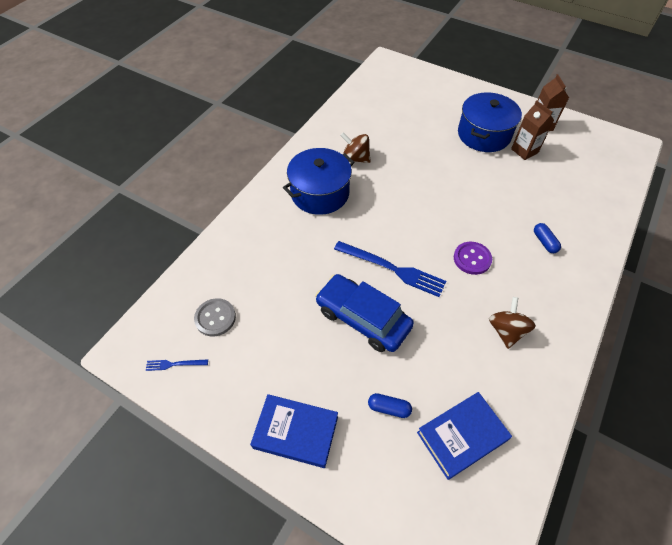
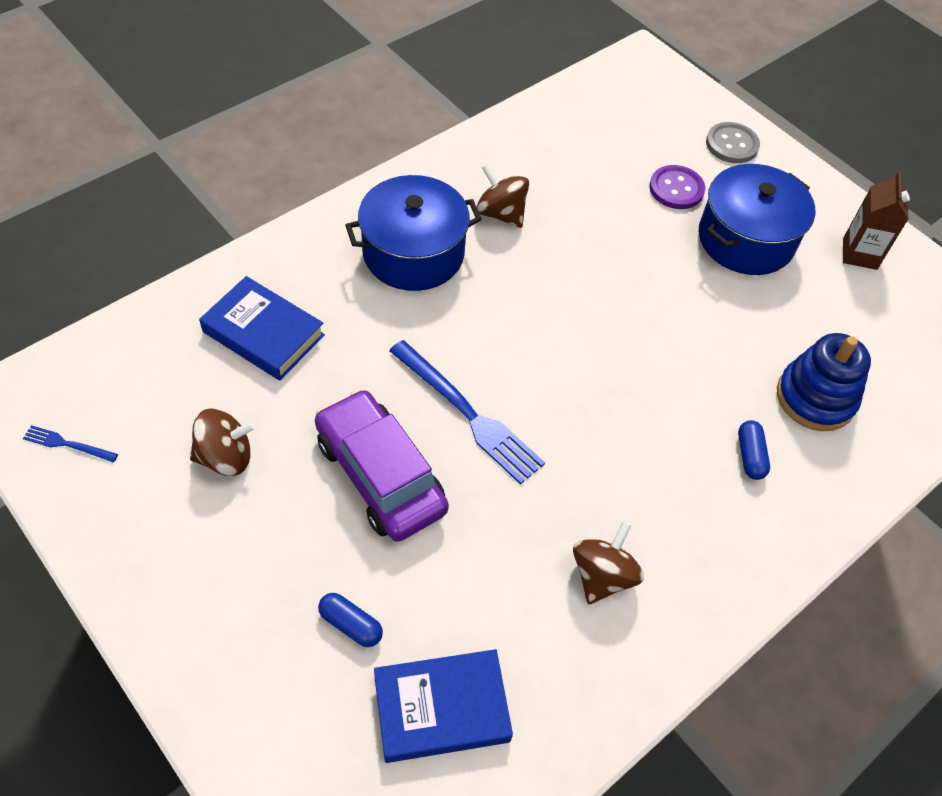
camera: 15 degrees right, 0 degrees up
(215, 318) = (157, 396): grey button -> grey button (732, 144)
(271, 339) = (225, 457): none -> brown spinning top
(296, 432) = (194, 607): blue book -> blue book (263, 333)
(363, 318) = (380, 475): blue car -> purple car
(472, 259) = (609, 442): purple button -> purple button (676, 189)
(524, 151) = (803, 290): brown carton -> none
(559, 202) = (815, 398): none -> blue stacking toy

